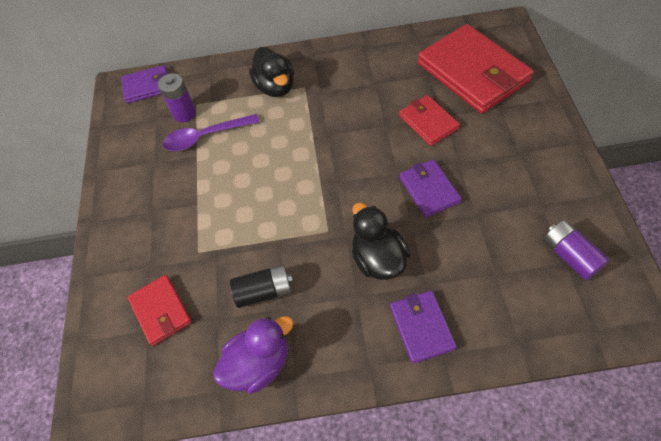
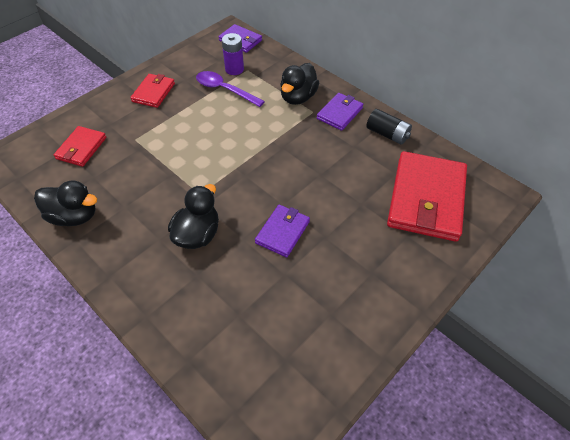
camera: 45 degrees right, 5 degrees down
(259, 364) = (74, 216): purple duck -> black duck
(264, 291) = (128, 188): black battery -> black battery (387, 134)
(421, 327) = (159, 291): purple wallet -> purple wallet (339, 113)
(428, 122) = (347, 198): red wallet -> red wallet (153, 92)
(570, 256) = (294, 360): purple battery -> none

